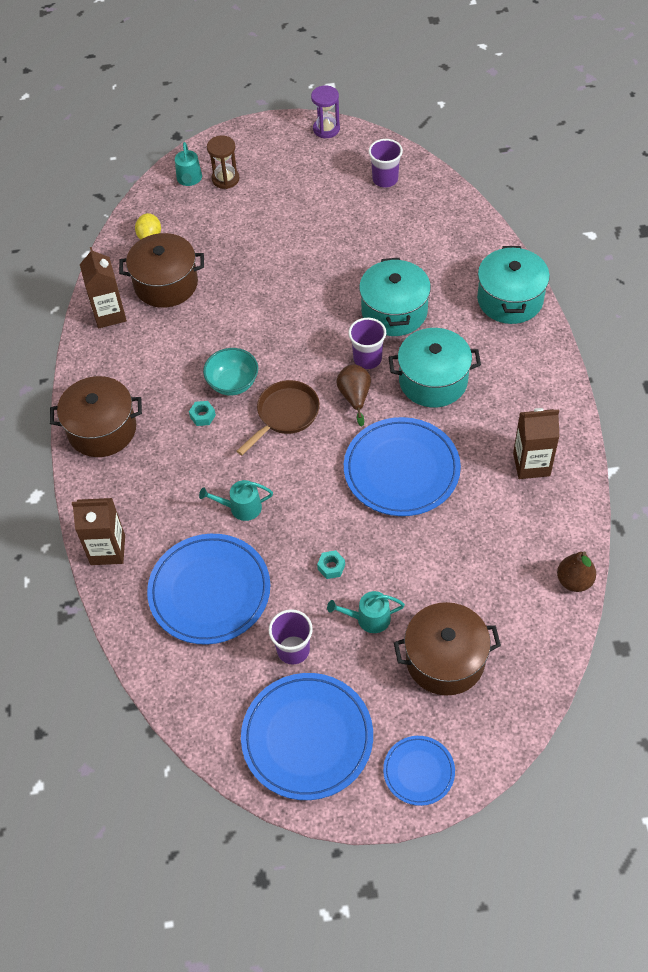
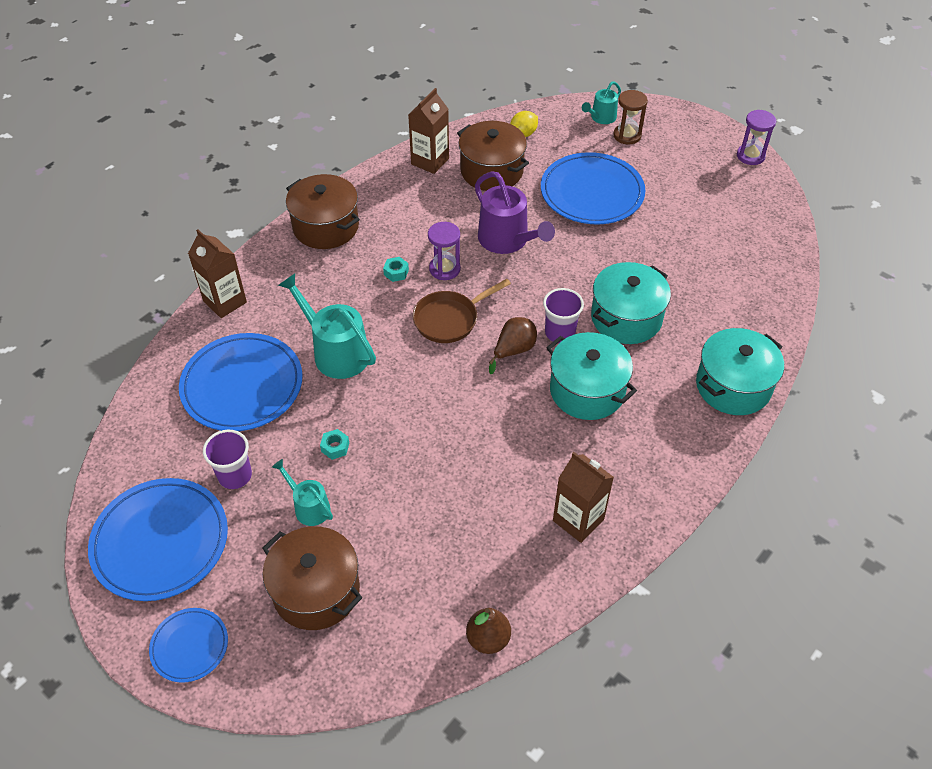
camera: 45 degrees right, 5 degrees down
(233, 383) = (444, 269): turquoise bowl -> purple hourglass
(241, 508) = (336, 352): turquoise watering can -> turquoise watering can, size x1.75
(247, 325) = (507, 240): none -> purple watering can
(285, 415) = (449, 319): brown pan -> brown pan turned 150 degrees clockwise
(385, 179) = (749, 222): purple cup -> none
(401, 470) = (475, 430): blue plate -> blue plate (592, 193)

